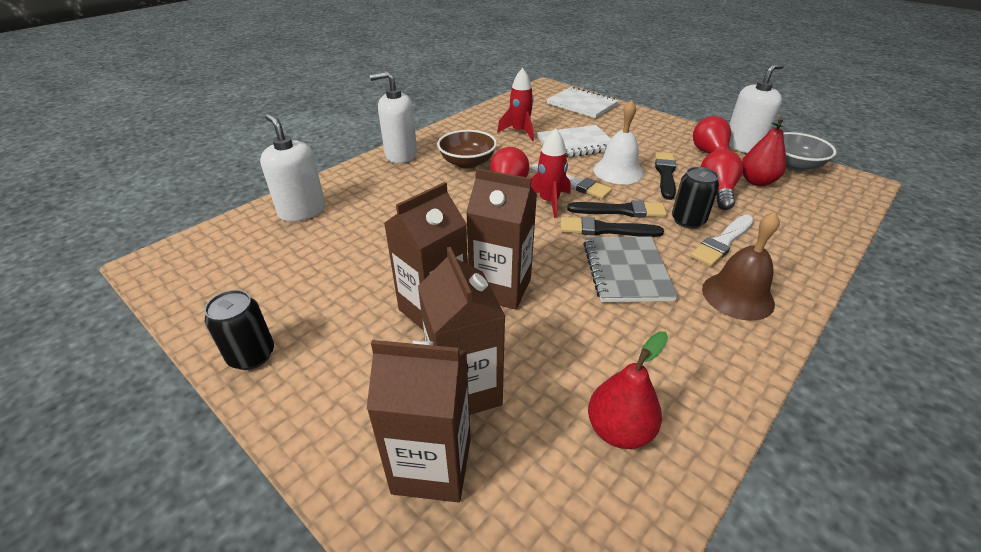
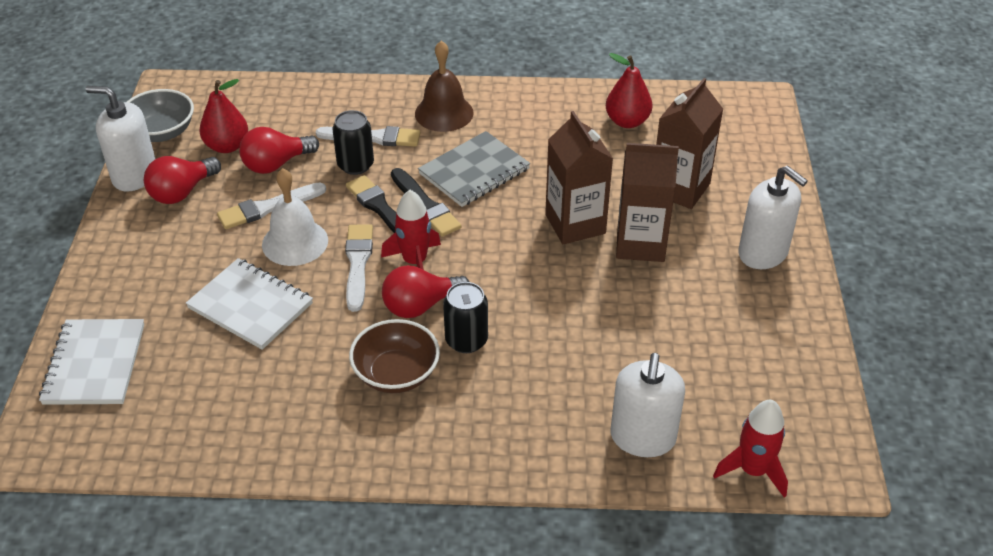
camera: 130 degrees left, 5 degrees up
(251, 355) = (794, 302): black can -> black can (466, 340)
(401, 155) = (441, 453): white soap dispenser -> white soap dispenser (763, 253)
(432, 465) = (736, 172): brown carton -> none
(519, 132) = (258, 378): red rocket -> red rocket (752, 470)
(665, 174) = (268, 207): black brush -> white brush

